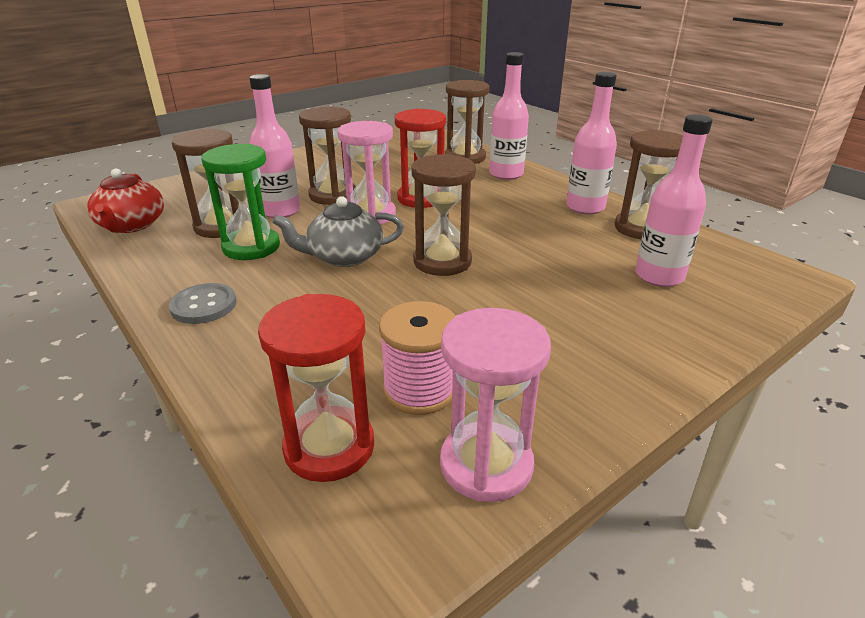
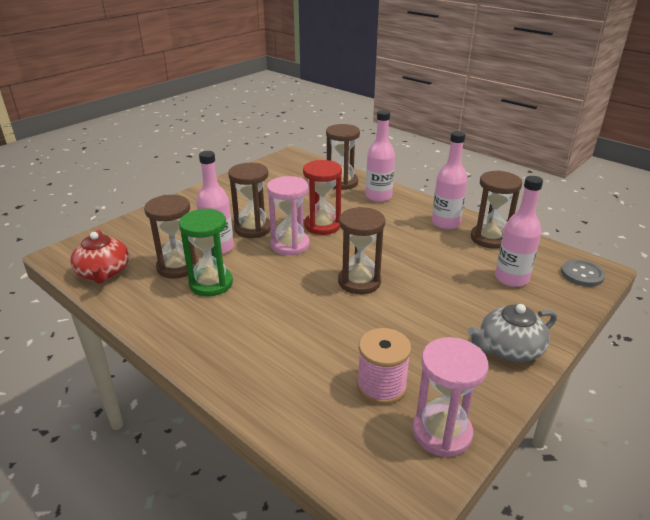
camera: 10 degrees left, 0 degrees up
(204, 305) = (200, 339): grey button -> grey button (582, 274)
(329, 447) = (339, 435): red hourglass -> none
(344, 257) = (286, 285): grey teapot -> grey teapot (509, 349)

